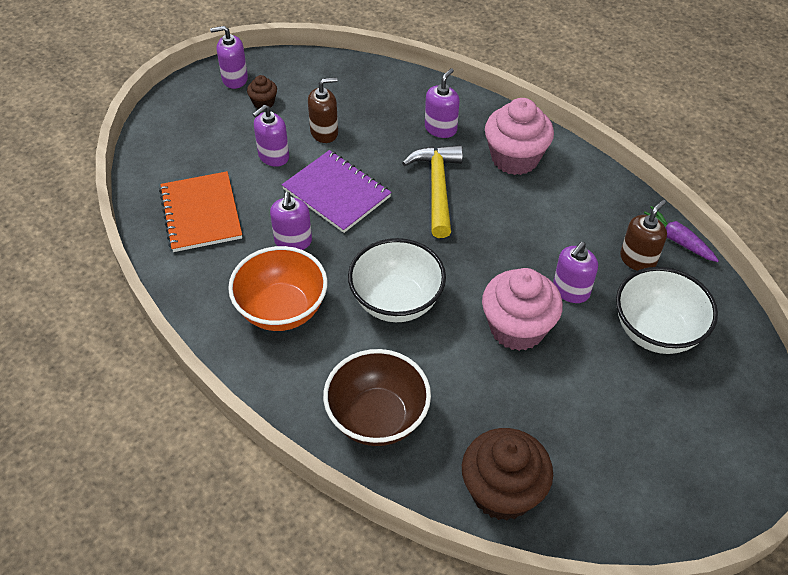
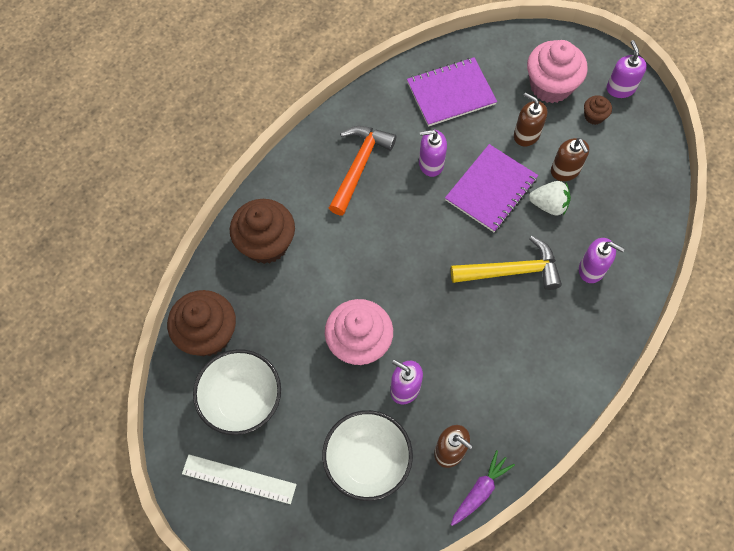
camera: 85 degrees right, 15 degrees up
(201, 213) = (451, 93): orange notebook -> purple notebook
(273, 156) = (526, 134): purple soap dispenser -> brown soap dispenser
(282, 310) = (359, 166): orange bowl -> orange hammer
(363, 150) = (549, 205): none -> white strawberry
(377, 418) = (266, 243): brown bowl -> brown cupcake
(396, 302) = (376, 247): white bowl -> white bowl (242, 401)
(515, 158) = (564, 338): pink cupcake -> pink cupcake (550, 86)
(689, 461) = (239, 479): none -> white ruler

